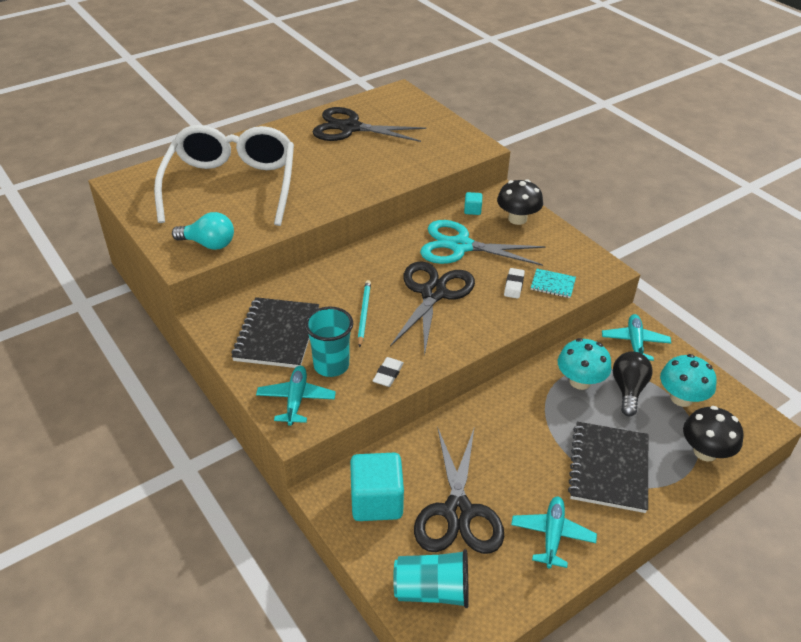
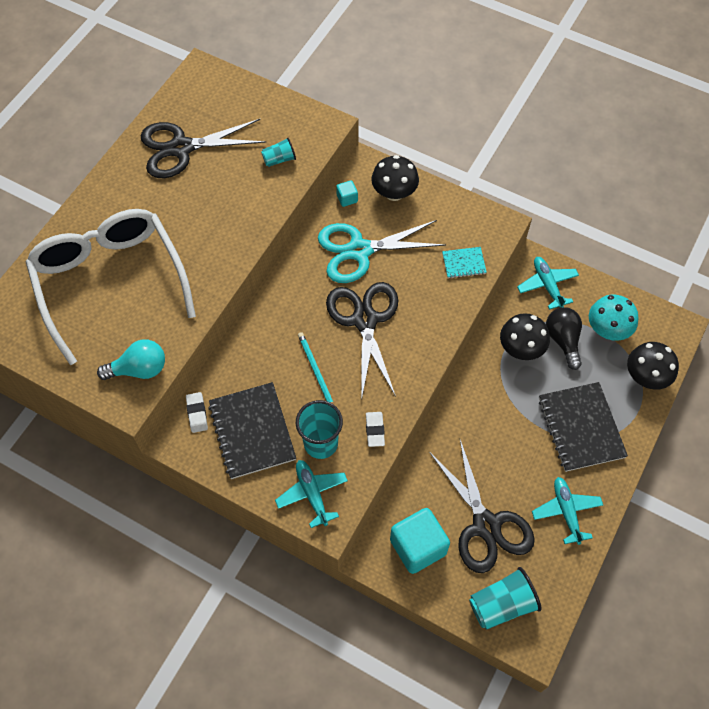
camera: 25 degrees left, 20 degrees up
(424, 155) = (279, 159): none -> turquoise cup
(514, 285) = (431, 279): white eraser -> white eraser (197, 413)
(580, 381) = (521, 348): turquoise mushroom -> black mushroom

